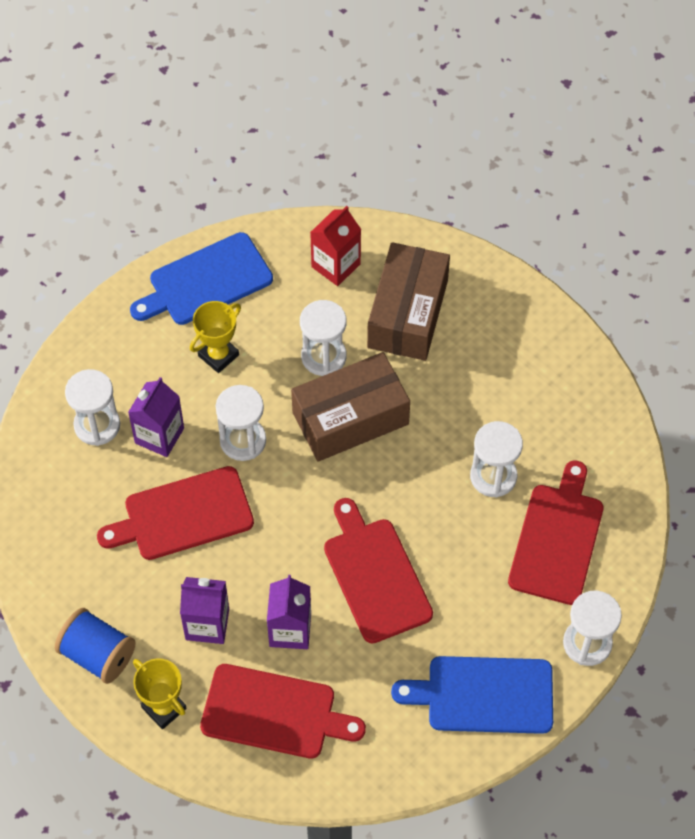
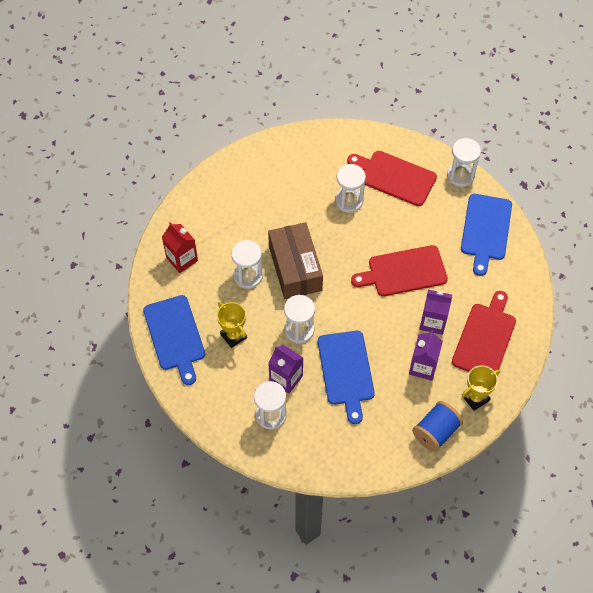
camera: 80 degrees left, 0 degrees up
(183, 515) = (346, 371): red cutting board -> blue cutting board
(407, 313) = (227, 226): brown box -> none

